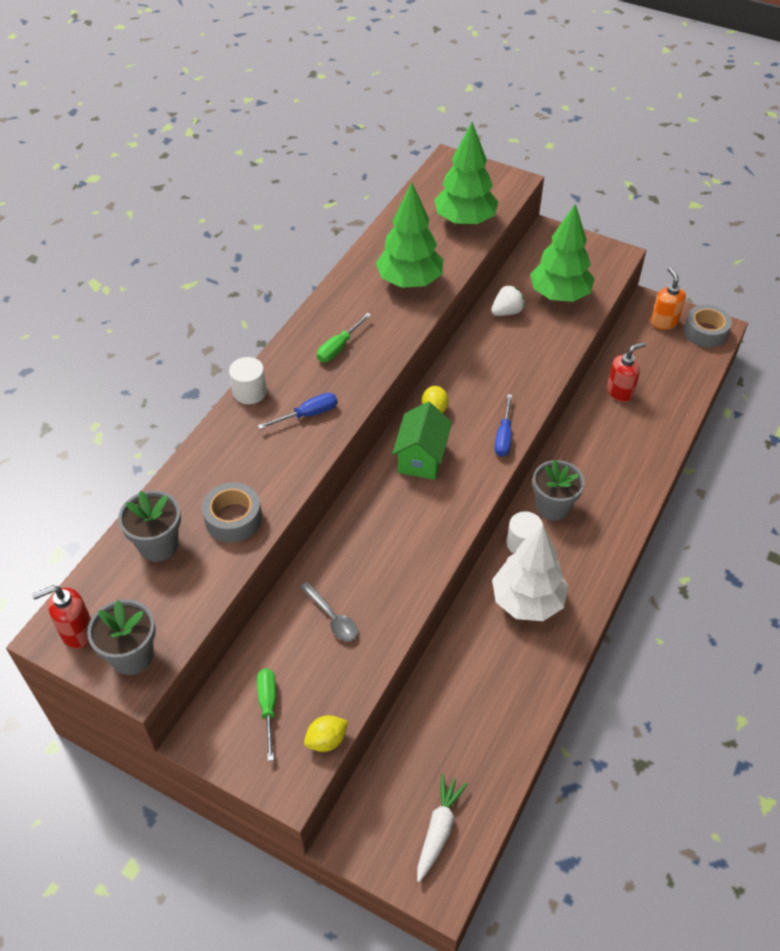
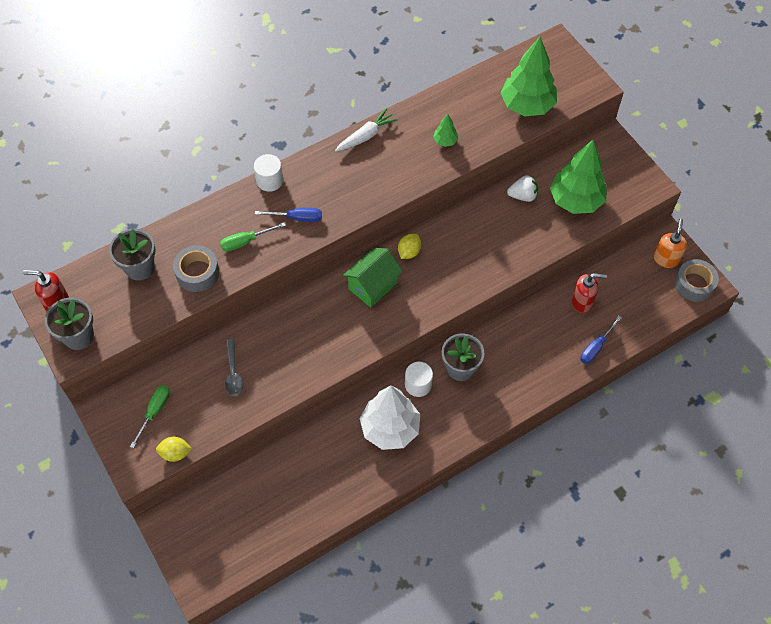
camera: 30 degrees right, 10 degrees up
(339, 347) = (355, 173): green screwdriver -> green screwdriver (245, 242)
(409, 281) = (445, 141): green tree -> green tree, size x0.44
(439, 829) = (223, 548): white carrot -> white carrot (366, 136)
(504, 436) = (444, 298): blue screwdriver -> blue screwdriver (596, 347)

